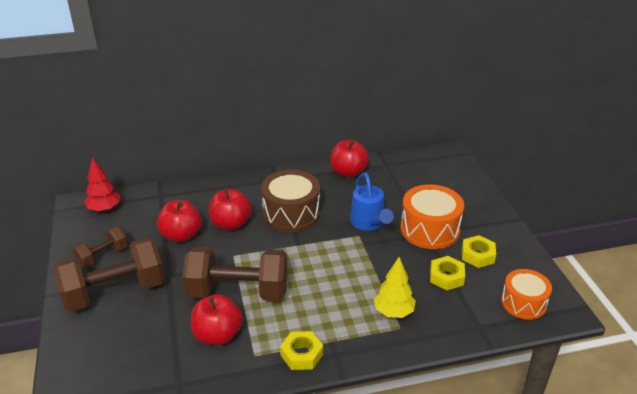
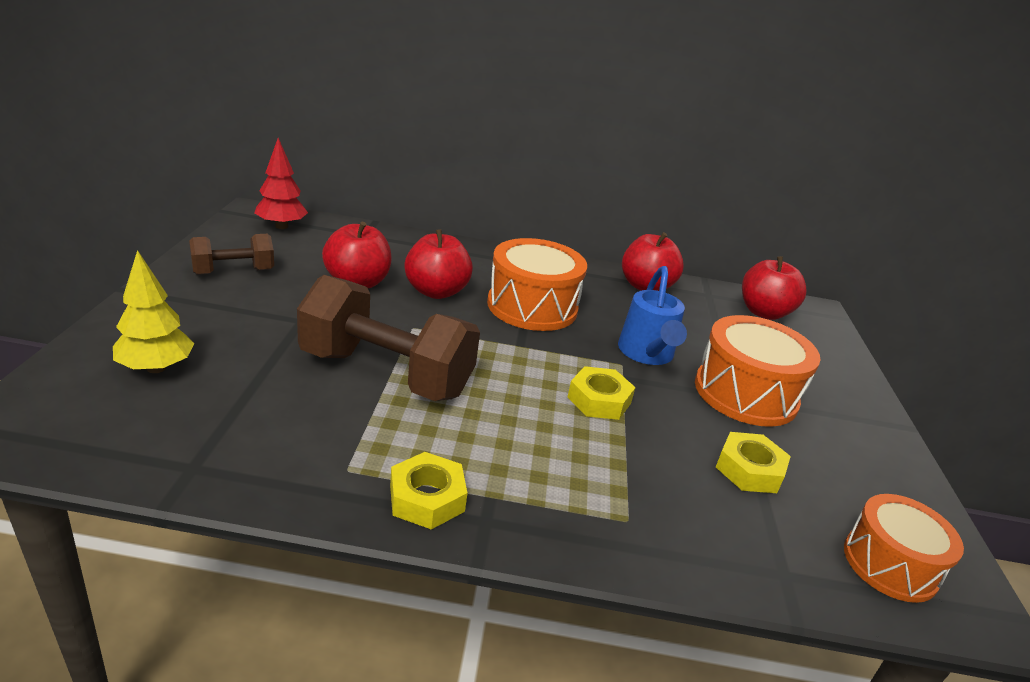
camera: 15 degrees right, 5 degrees down
(114, 292) = (211, 314): brown dumbbell -> none
(218, 335) = (311, 419): red apple -> red apple (764, 312)
(291, 213) = (532, 306): brown drum -> orange drum
(393, 312) = (628, 490): yellow tree -> yellow tree (156, 368)
(477, 255) = (819, 456): yellow nut -> yellow nut (599, 400)

